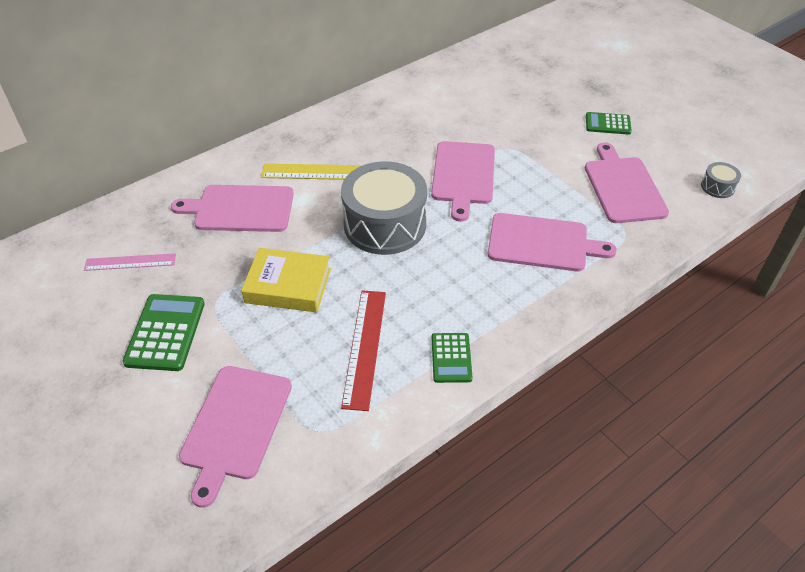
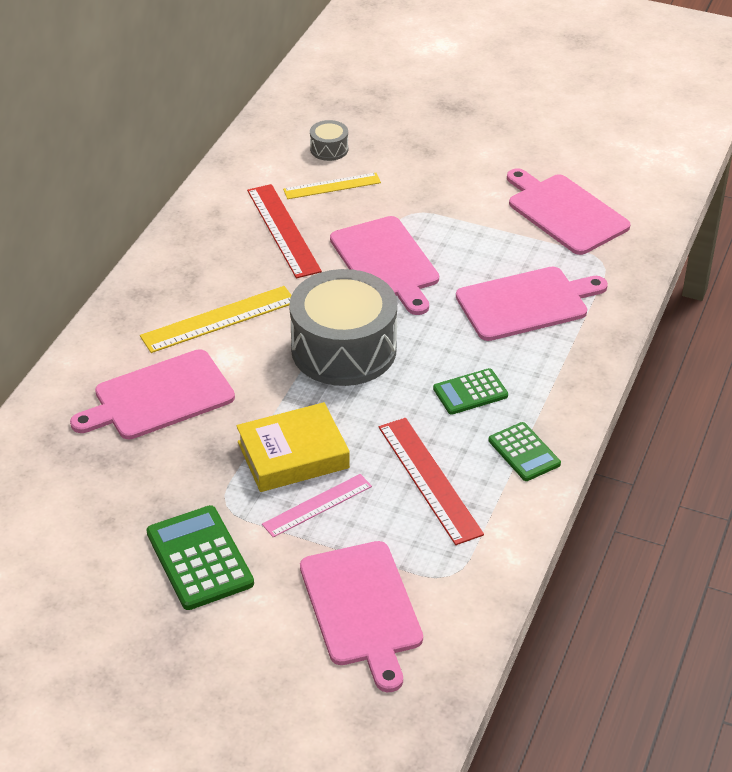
camera: 30 degrees left, 5 degrees down
(130, 262) = (82, 507): pink ruler -> pink ruler (317, 505)
(412, 129) = (283, 230): none -> red ruler
(468, 111) = (332, 186): none -> yellow ruler
(608, 124) = (498, 147): green calculator -> green calculator (470, 392)
(717, 187) = (657, 177): grey drum -> grey drum (329, 149)

